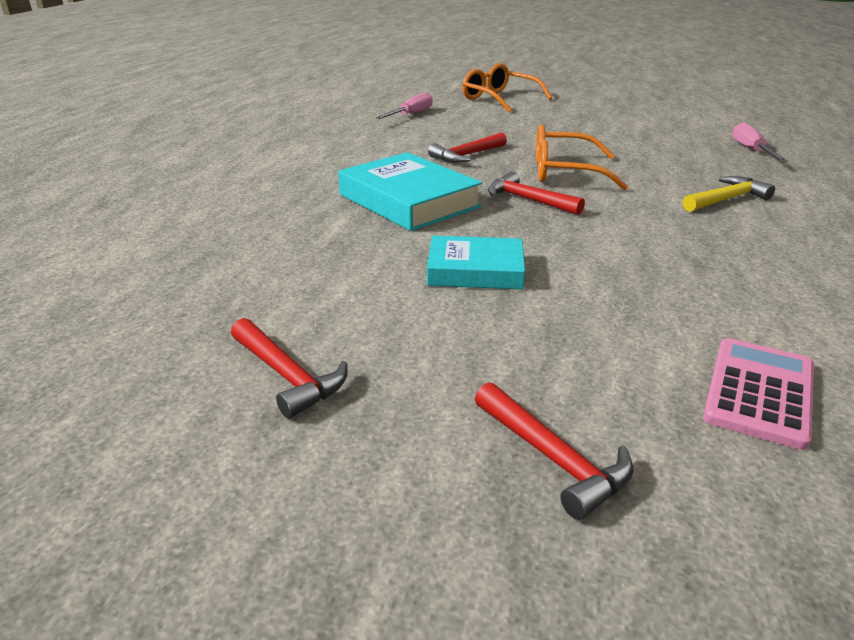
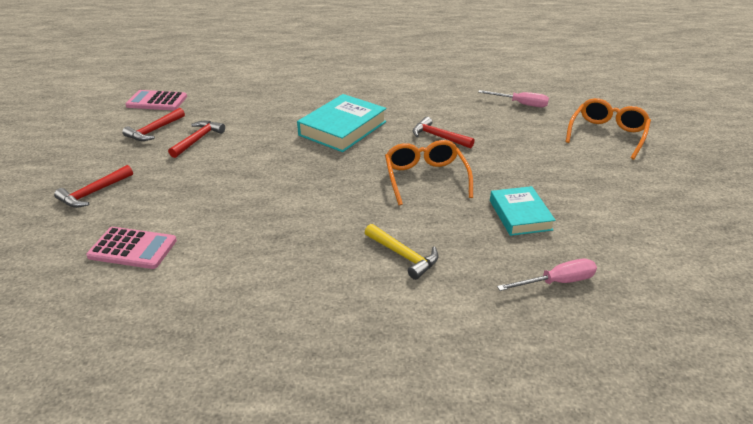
camera: 75 degrees right, 5 degrees up
(121, 375) = (157, 101): none -> pink calculator
(475, 270) = (253, 160): turquoise book -> turquoise book (520, 215)
(528, 200) = (362, 167): red hammer -> red hammer (198, 139)

